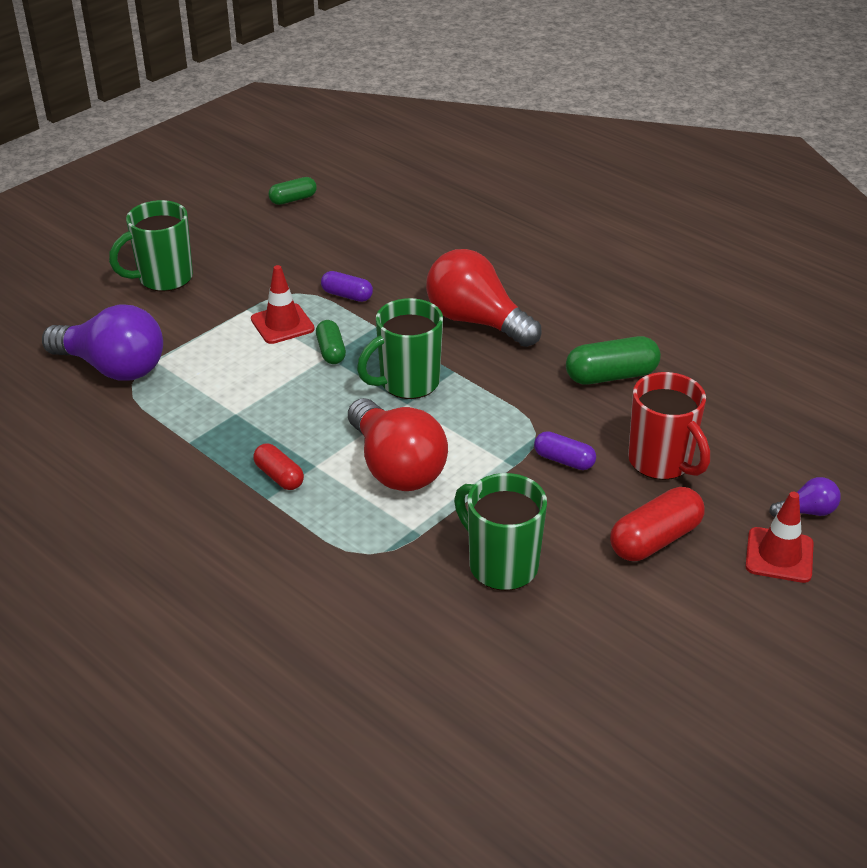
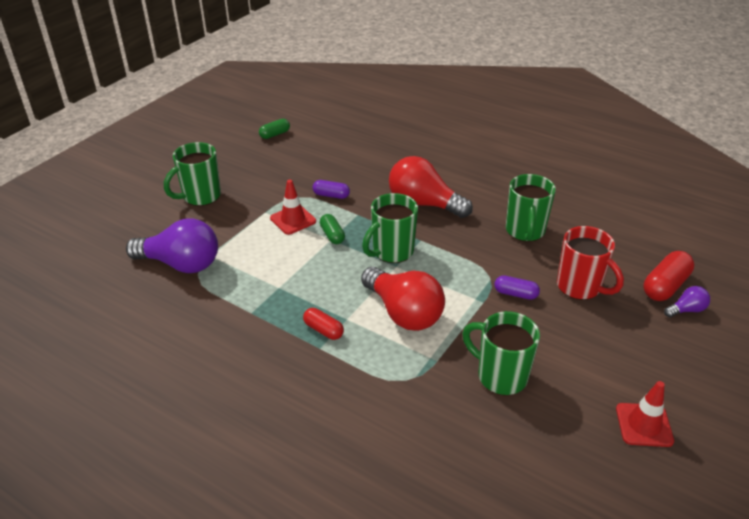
camera: 10 degrees left, 0 degrees up
(611, 376) = (525, 231): green capsule -> green mug
(655, 539) = (597, 343): red capsule -> red capsule (665, 286)
(779, 555) = (681, 343): red traffic cone -> red traffic cone (644, 425)

